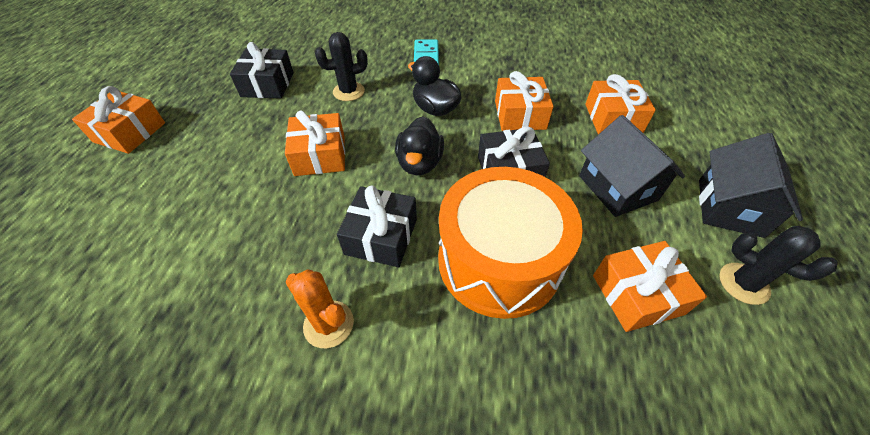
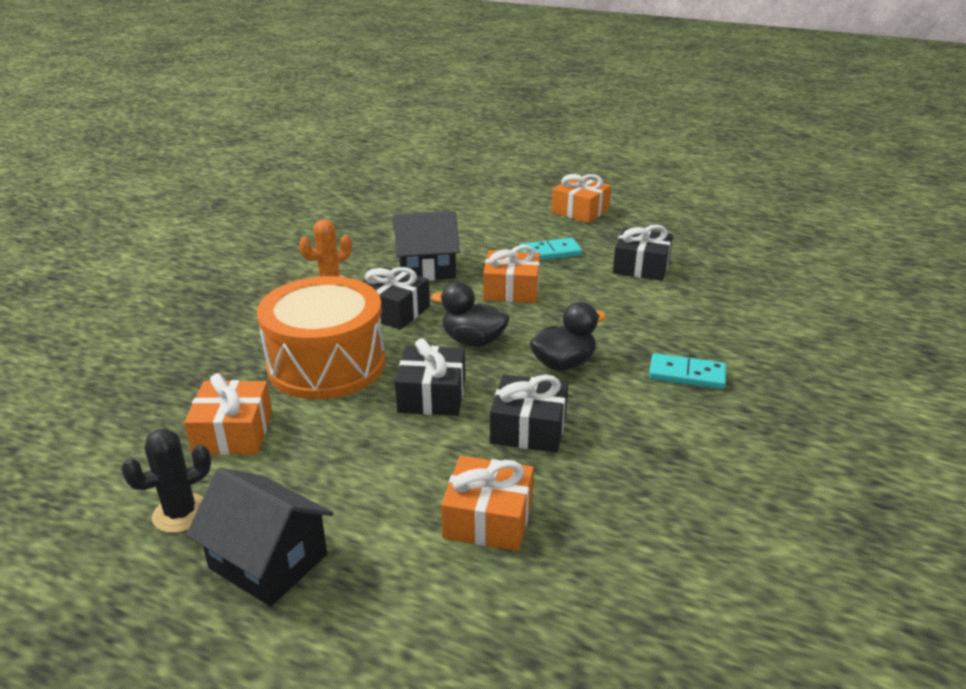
camera: 105 degrees right, 20 degrees down
(237, 141) = (550, 252): none -> turquoise domino
(348, 92) = (615, 311): black cactus -> none
(520, 115) = (528, 428): orange gift -> black gift
(617, 188) = (360, 470): black house -> black house (427, 269)

